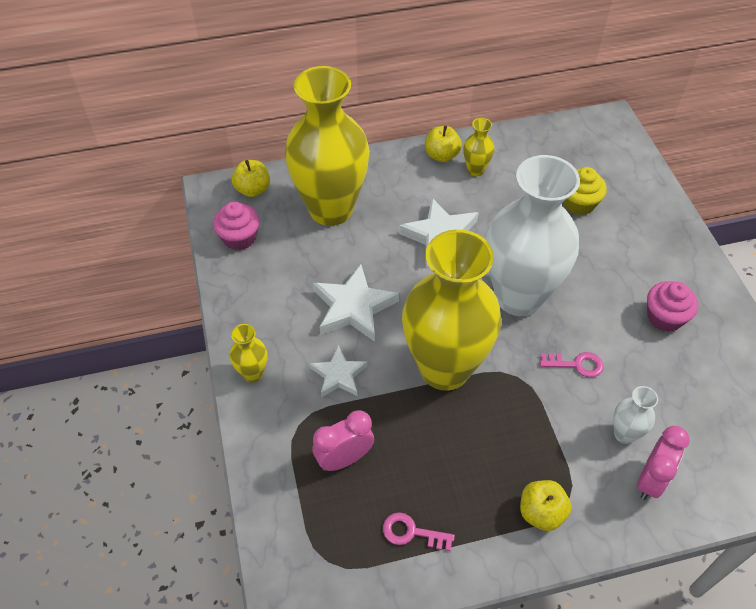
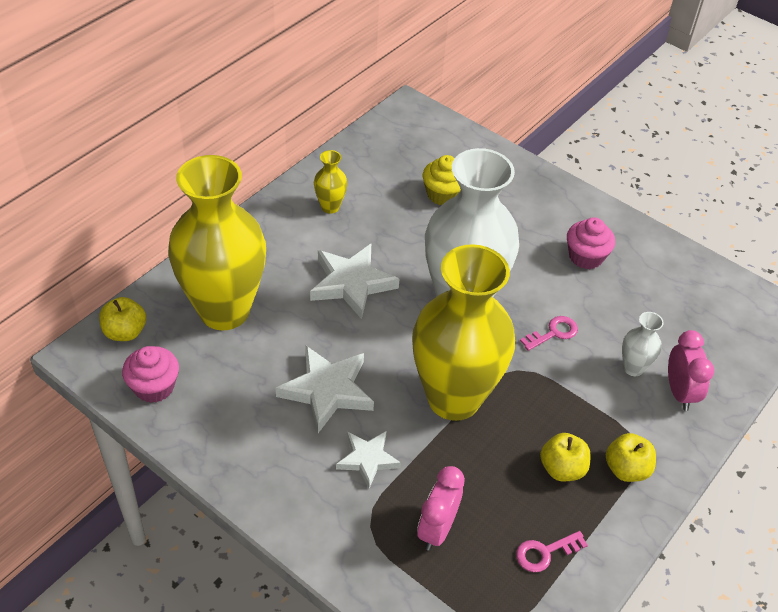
camera: 40 degrees left, 5 degrees down
(253, 373) = (286, 507): yellow vase -> none
(441, 155) = (287, 208): yellow apple -> yellow apple (562, 469)

